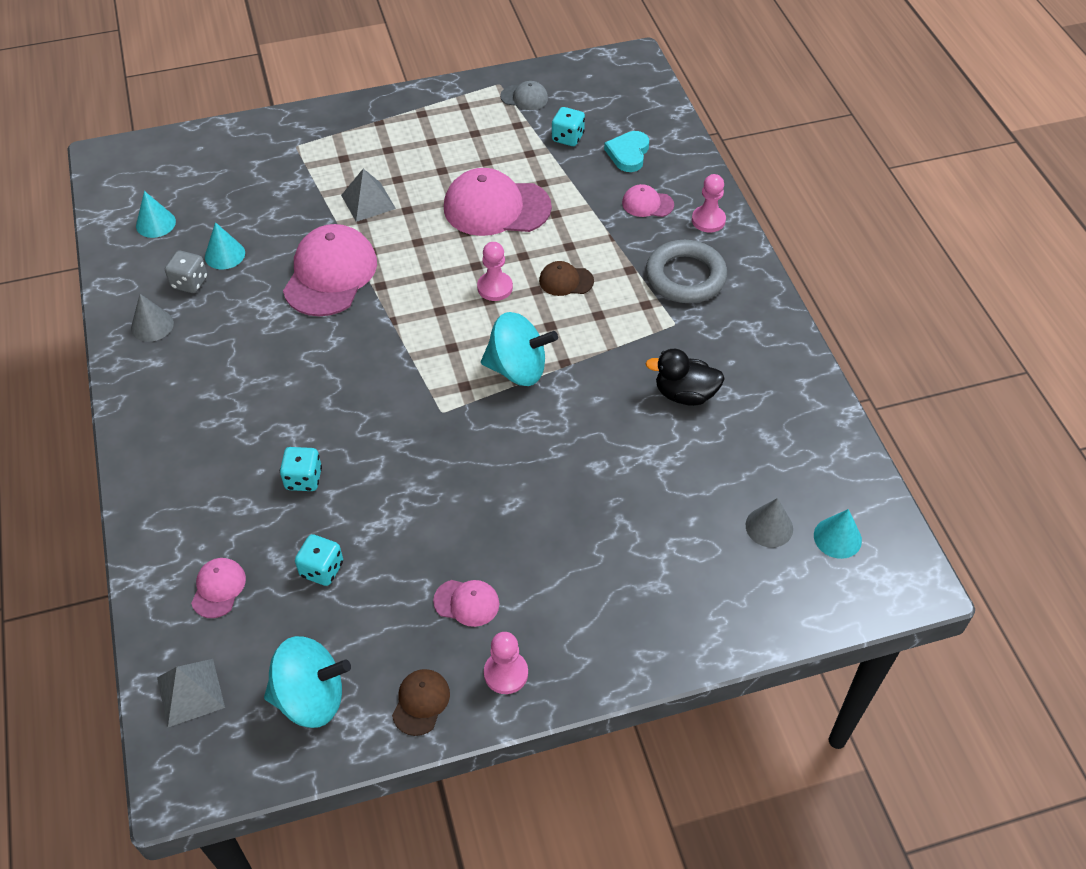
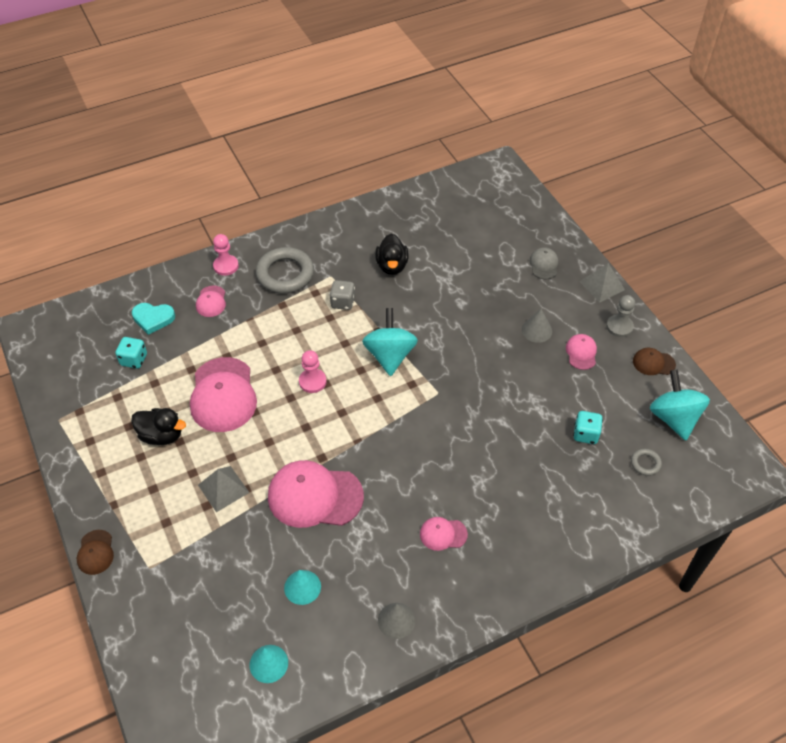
camera: 100 degrees left, 0 degrees up
(190, 283) = (341, 605): grey dice -> grey dice (343, 302)
(190, 692) = (698, 484): grey pyramid -> grey pyramid (602, 285)
(218, 588) = (621, 491): pink cap -> pink cap (443, 534)
(249, 632) = (645, 463): none -> grey ring
(303, 479) = (519, 463): turquoise dice -> none
(454, 157) = (161, 435): none -> black duck
(506, 673) = (619, 327): pink pawn -> grey pawn
(524, 97) = (79, 397): grey cap -> grey cap (544, 264)
(566, 281) = (299, 340): brown cap -> brown cap (95, 552)
(769, 527) = (482, 222): grey cone -> grey cone (536, 330)
(837, 537) = (480, 194): turquoise cone -> none

